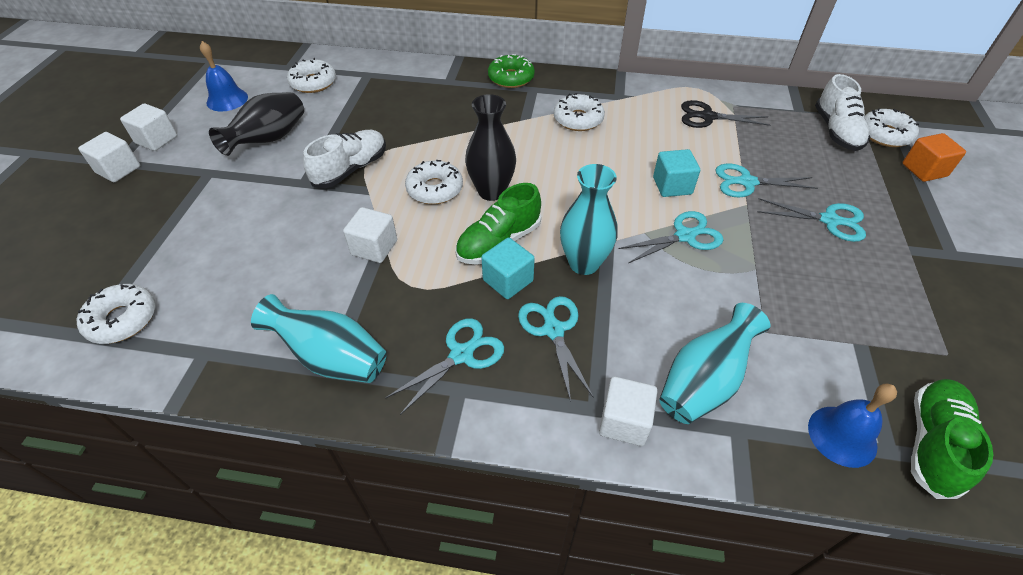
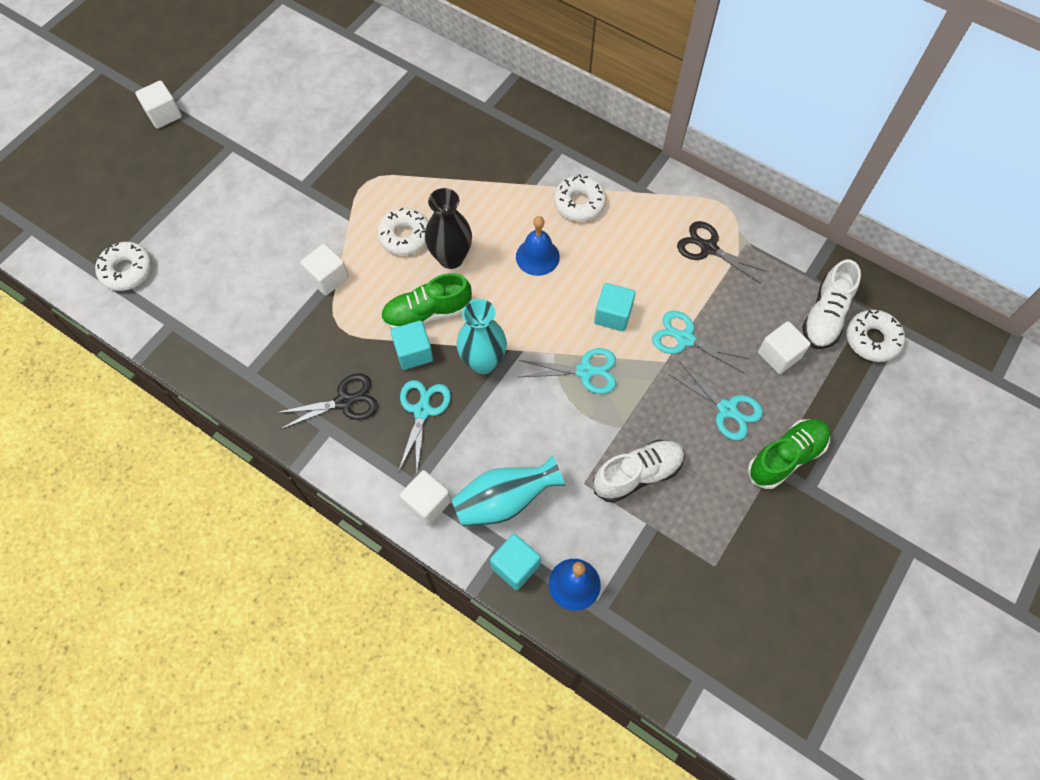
camera: 25 degrees right, 15 degrees up
(156, 140) = (203, 89): white cube -> white cube (779, 355)
(227, 99) = (277, 59): blue bell -> blue bell (537, 256)
(269, 139) = (294, 124): black vase -> none
(313, 83) = (360, 64): white donut -> none
(331, 358) = (254, 364): turquoise vase -> none
(351, 169) = (346, 186): white shoe -> white shoe (637, 474)
(461, 355) = (344, 401): turquoise scissors -> black scissors
(511, 78) = (548, 124): green donut -> none
(768, 446) = (515, 566): none -> turquoise cube
(924, 170) = (871, 395): orange cube -> none
(933, 443) = (636, 620): green shoe -> green shoe (786, 457)

